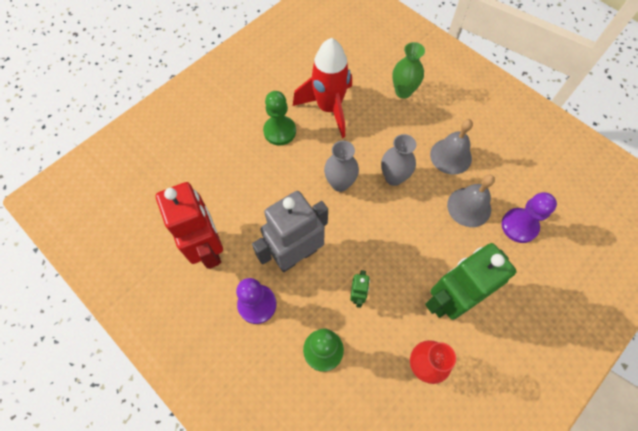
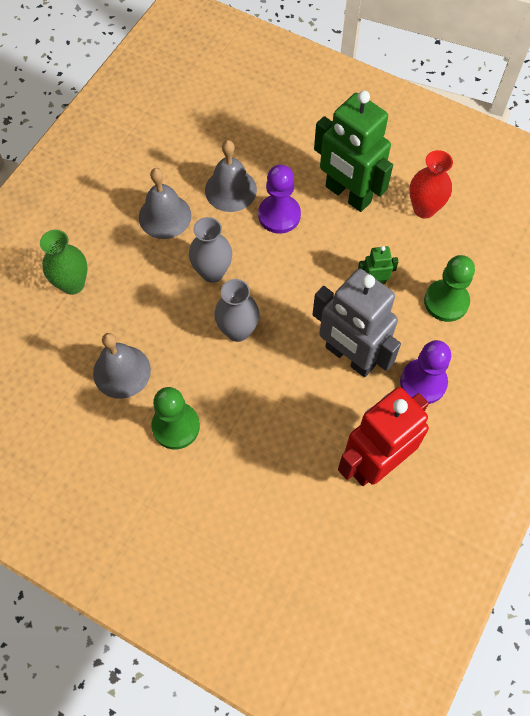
camera: 105 degrees left, 0 degrees up
(329, 108) = (122, 371): red rocket -> grey bell
(519, 226) = (240, 141): purple pawn -> purple pawn (279, 215)

